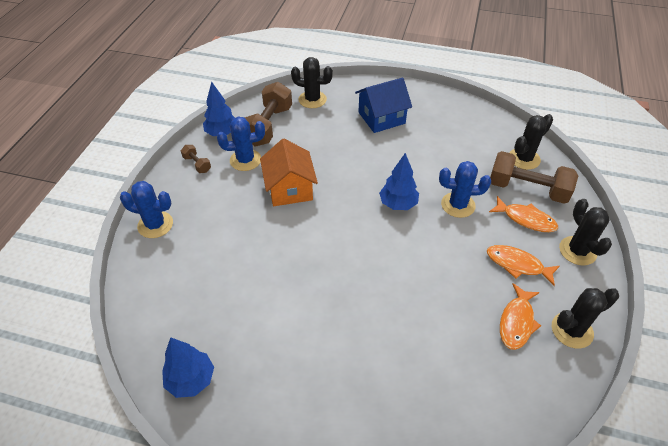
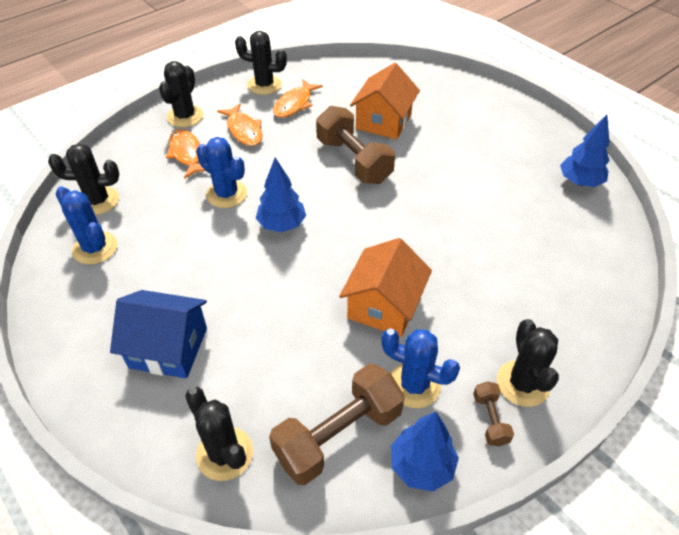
camera: 145 degrees left, 0 degrees up
(155, 225) = (581, 346): blue cactus -> blue cactus (95, 248)
(185, 188) = (522, 383): none -> black cactus
(419, 350) = (383, 121): none -> orange house
(517, 322) = (294, 104): orange fish -> orange fish turned 150 degrees clockwise
(527, 189) = (144, 174): brown dumbbell -> brown dumbbell (354, 160)

